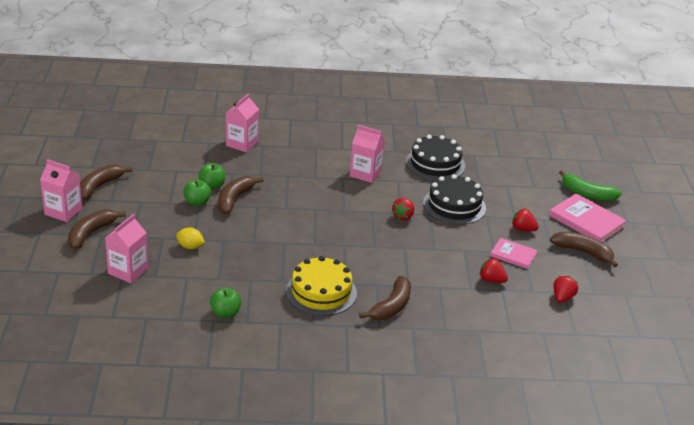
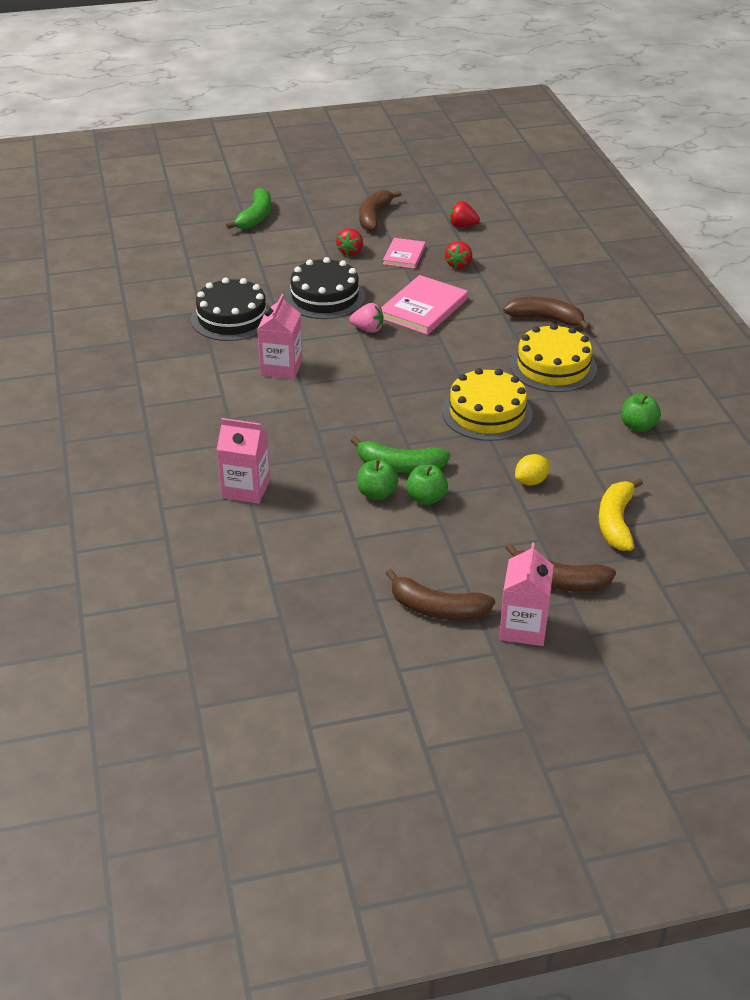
camera: 100 degrees left, 5 degrees up
(128, 271) = (616, 522): pink carton -> yellow banana
(190, 247) = (531, 481): yellow lemon -> yellow lemon turned 45 degrees clockwise
(234, 199) = (400, 466): brown banana -> green banana
(275, 246) = (487, 413): none -> yellow cake
(403, 216) = (368, 329): red strawberry -> pink strawberry
(586, 221) = (312, 216): pink book -> pink book (423, 308)

